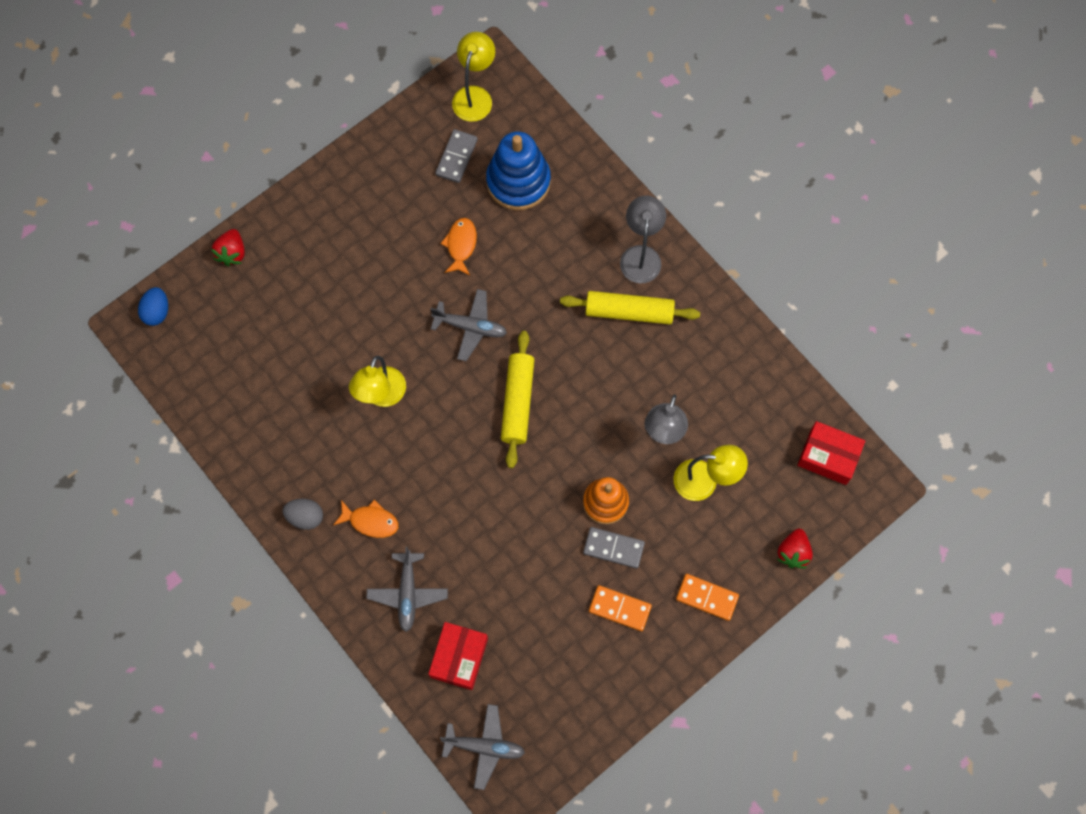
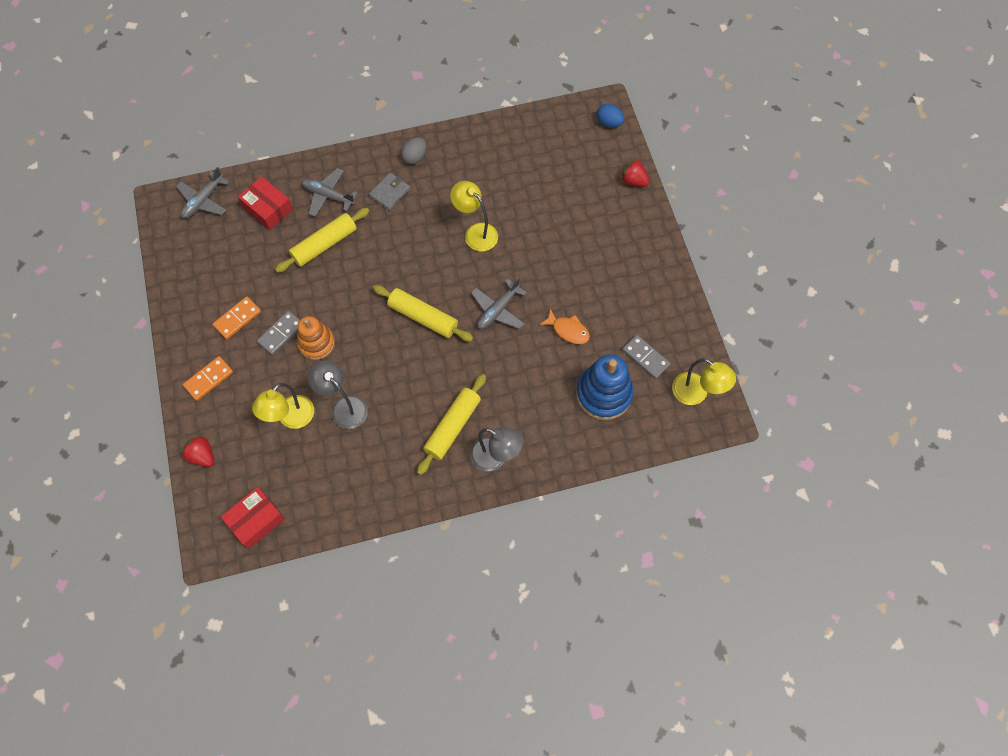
camera: 115 degrees right, 5 degrees down
(370, 521) = (390, 193): orange fish -> grey wallet
(477, 561) = (324, 244): none -> yellow rolling pin

